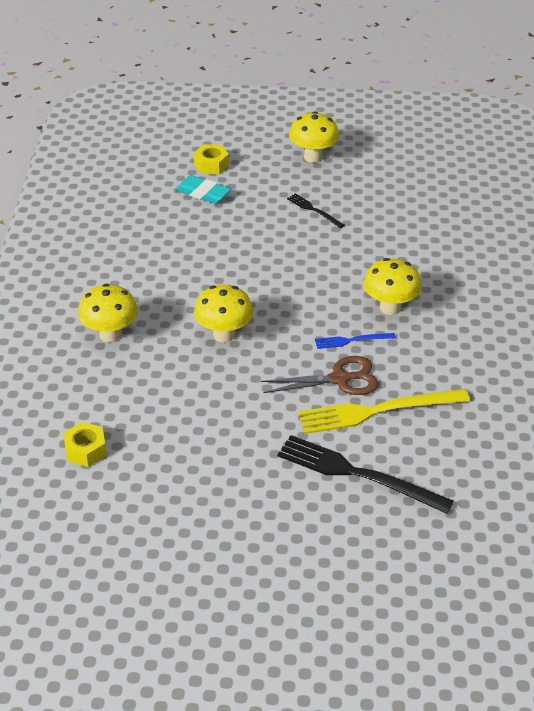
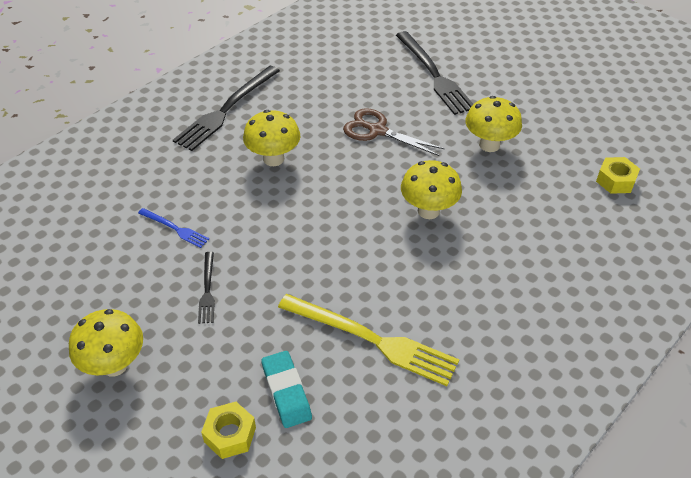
camera: 140 degrees left, 5 degrees up
(110, 335) = (529, 267): yellow mushroom -> yellow mushroom (489, 145)
(352, 340) = (334, 151): blue fork -> blue fork (174, 228)
(378, 411) = (376, 99): yellow fork -> yellow fork (371, 339)
(488, 325) = (227, 109): none -> black fork

